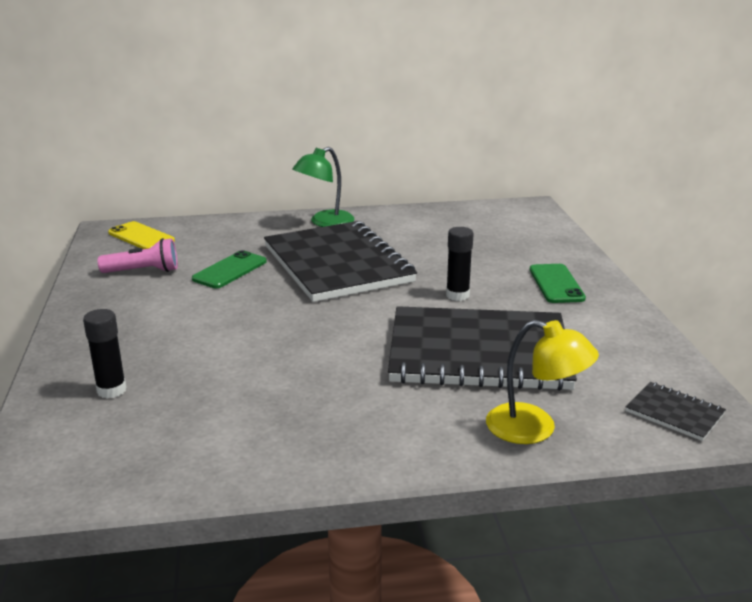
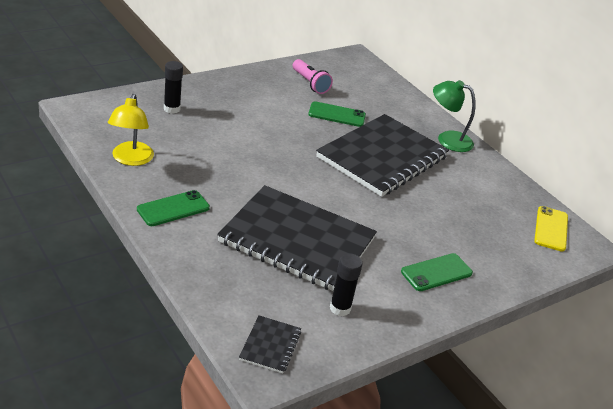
camera: 60 degrees right, 10 degrees up
(141, 237) = (356, 70): yellow phone -> yellow phone (551, 229)
(374, 436) = (173, 209): none -> green phone
(457, 295) = (376, 221): black glue stick -> black glue stick (340, 308)
(478, 352) = (297, 241): black notebook -> black notebook turned 45 degrees counterclockwise
(535, 428) = (214, 275): yellow lamp -> yellow lamp (131, 159)

